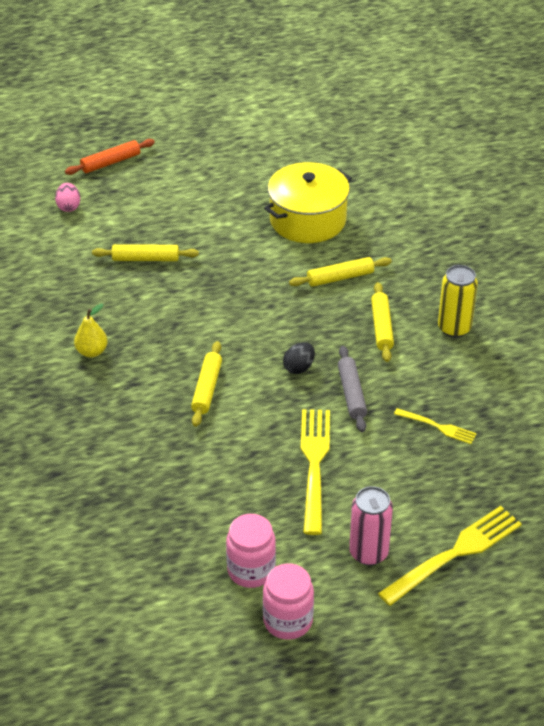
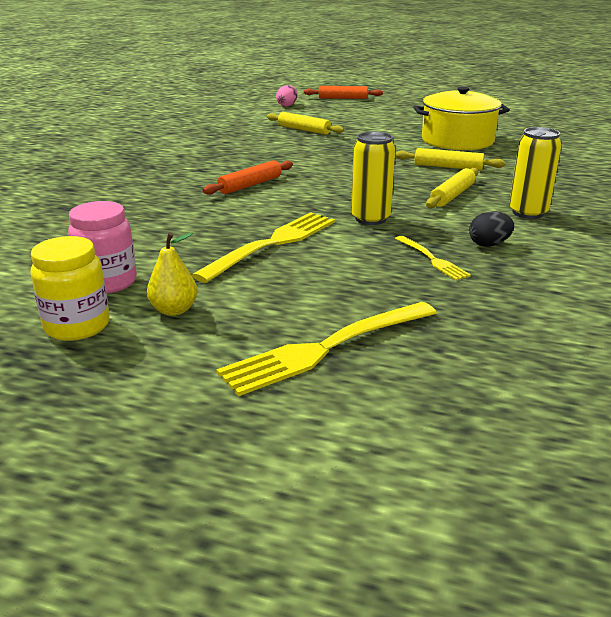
camera: 35 degrees right, 15 degrees down
(92, 352) = (198, 152): yellow pear -> yellow pear (174, 310)
(206, 389) = (250, 185): yellow rolling pin -> orange rolling pin
(288, 621) = (77, 326): pink jar -> yellow jar
(299, 367) = (343, 195): black egg -> black egg (489, 244)
(351, 394) = (370, 219): grey rolling pin -> yellow can
(368, 553) = (233, 312): pink can -> none
(454, 554) = (326, 348): yellow fork -> yellow fork turned 150 degrees clockwise

